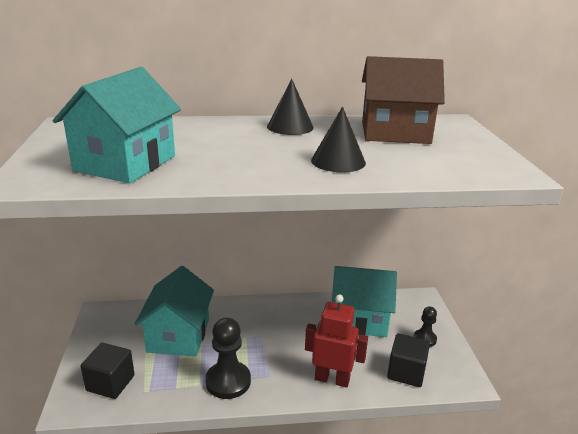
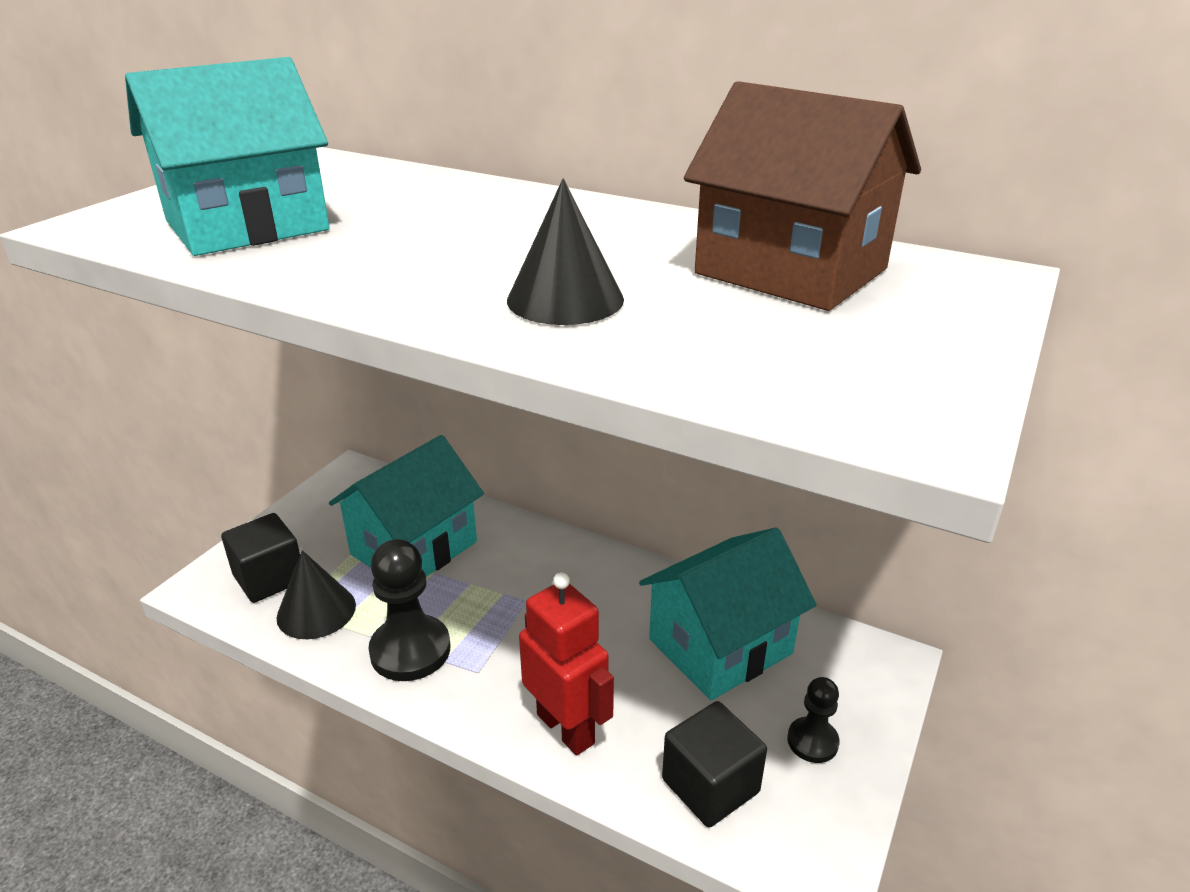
camera: 35 degrees right, 5 degrees up
(290, 127) = (601, 219): black cone -> black cone (316, 611)
(359, 319) = (720, 646): turquoise house -> turquoise house turned 75 degrees counterclockwise

